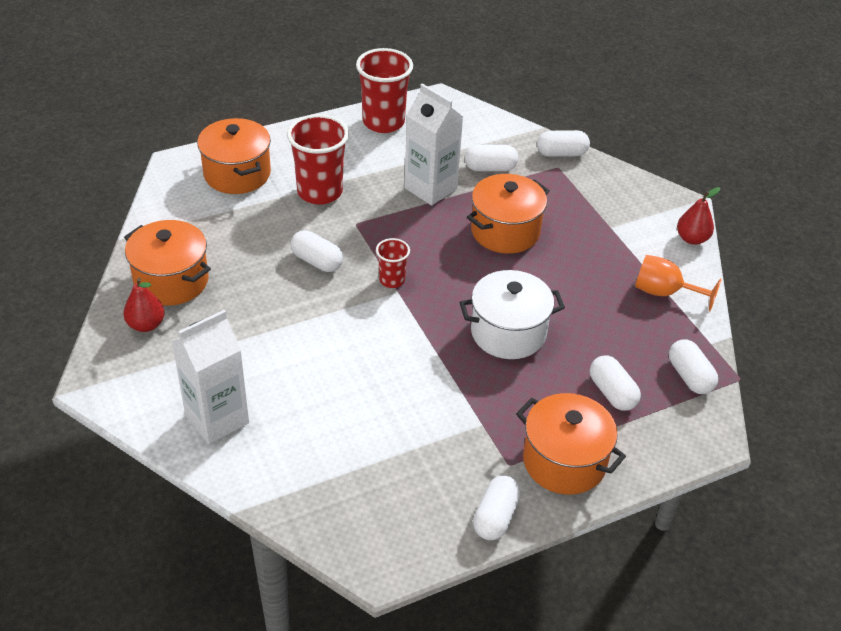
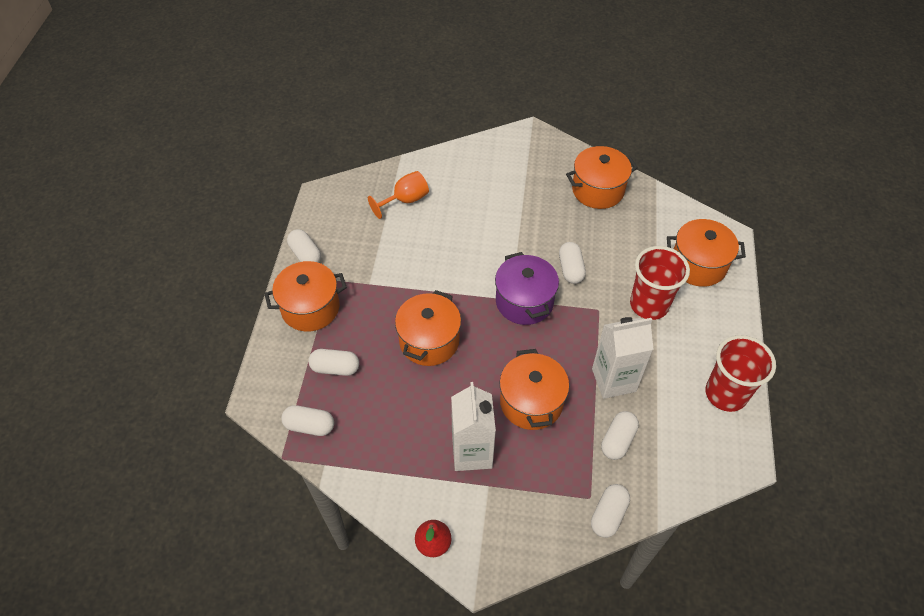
camera: 125 degrees right, 10 degrees up
(146, 325) = (564, 166): red pear -> none
(217, 419) = (468, 170): white carton -> white carton (472, 452)
(317, 261) = (570, 269): white capsule -> white capsule turned 75 degrees counterclockwise
(392, 280) = (524, 301): red cup -> purple pot
(508, 332) = (429, 341): white pot -> orange pot
(664, 292) = (392, 471): orange goblet -> orange goblet (405, 200)

